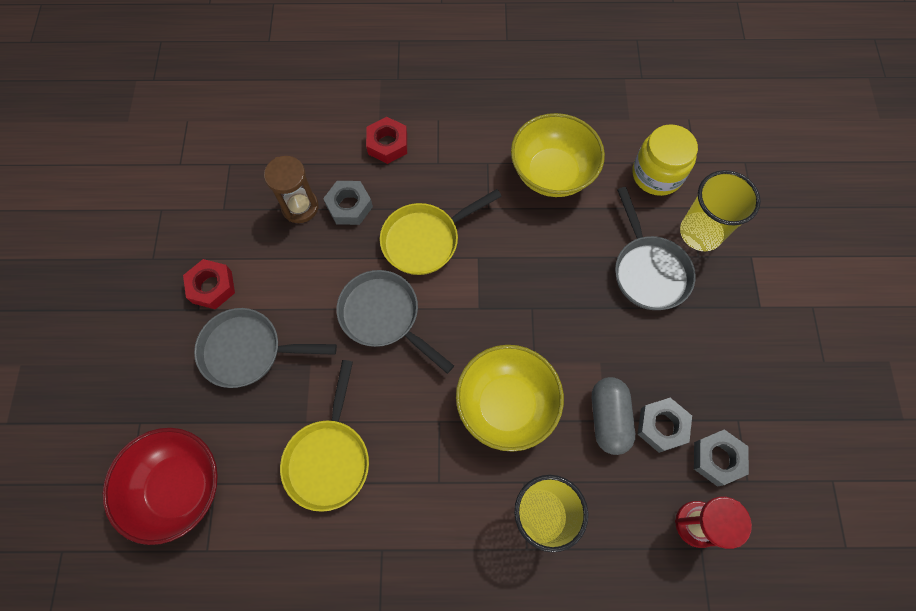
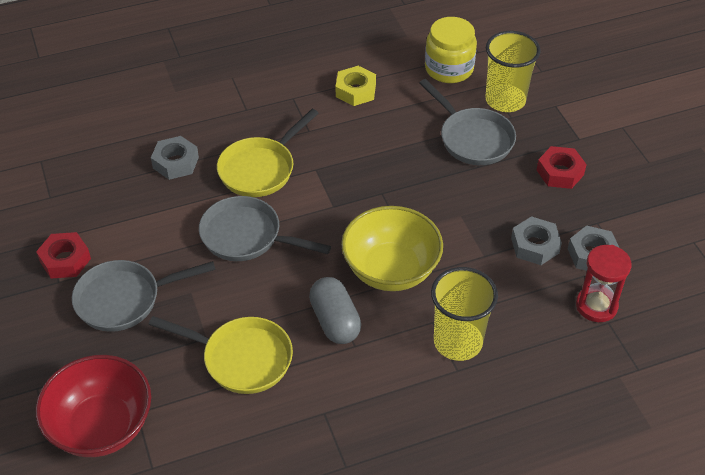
camera: 20 degrees left, 20 degrees down
(300, 207) = (127, 175): brown hourglass -> none
(329, 458) = (242, 359): yellow pan -> yellow pan turned 60 degrees counterclockwise
(387, 144) = (192, 107): red nut -> red nut (560, 172)
(552, 173) = (355, 91): yellow bowl -> yellow nut
(608, 418) = (486, 253): grey capsule -> grey capsule (335, 321)

